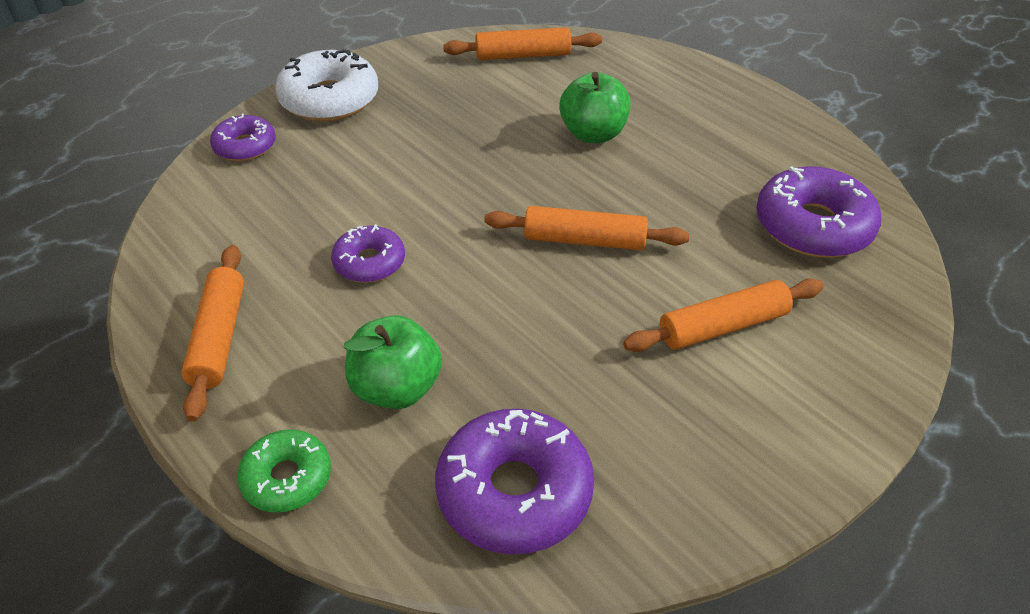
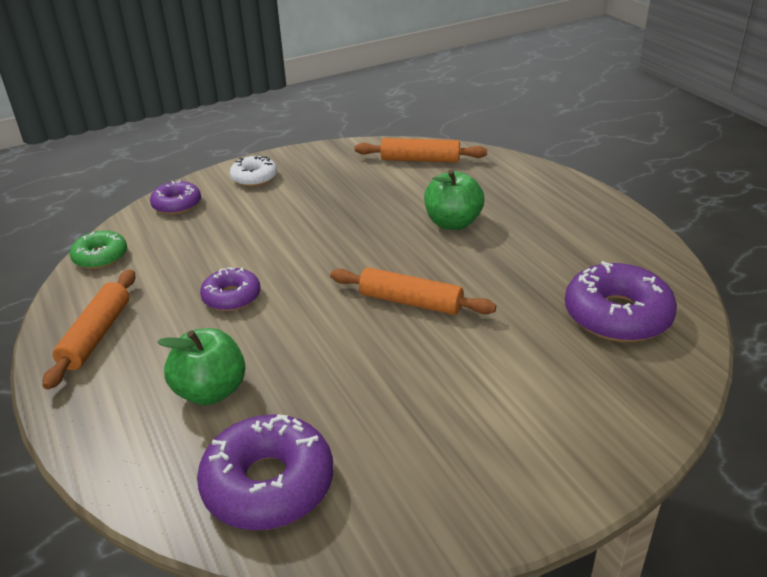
camera: 15 degrees right, 10 degrees down
(287, 478) = (99, 443): green donut -> green donut (100, 257)
(329, 99) = (254, 178): white donut -> white donut, size x0.59
(723, 326) = (501, 384): orange rolling pin -> none

